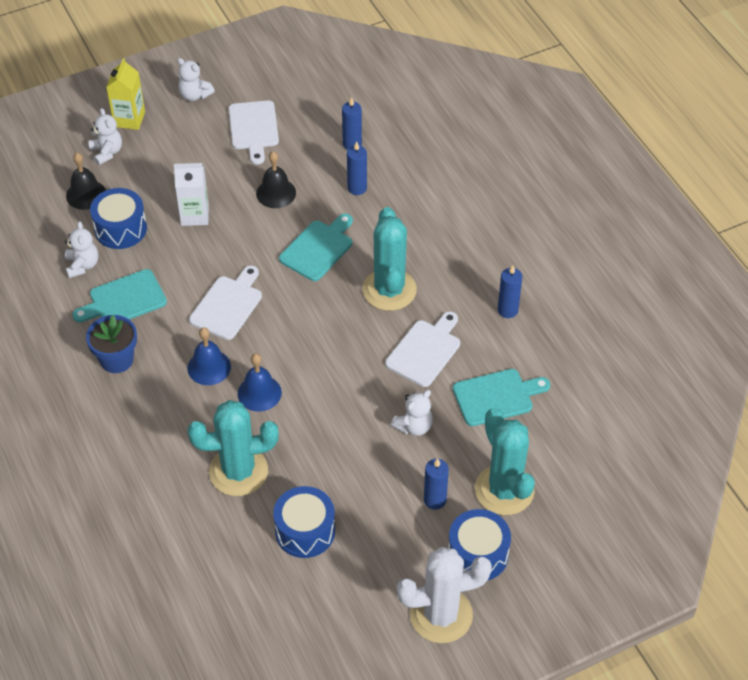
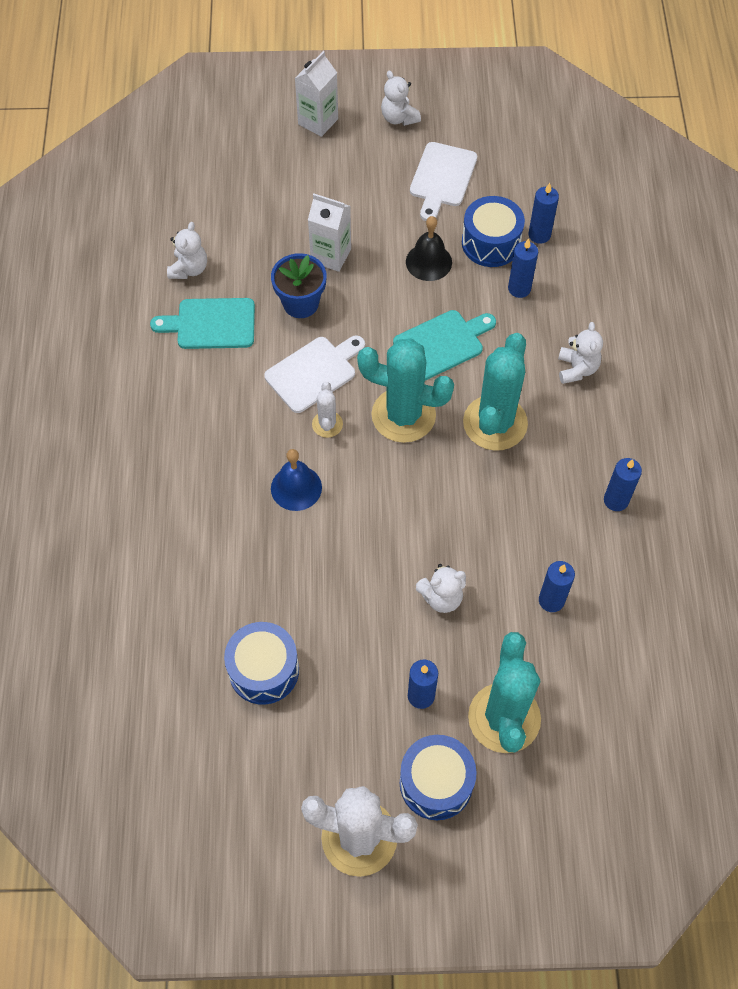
camera: 25 degrees right, 10 degrees up
(86, 194) = (232, 190): black bell -> none
(107, 152) = (277, 151): white teddy bear -> white teddy bear (577, 369)
(117, 360) = (170, 389): blue flower pot -> blue flower pot (301, 303)
(120, 229) = (247, 242): blue drum -> blue drum (491, 243)
(129, 119) = (318, 121): yellow carton -> white carton
(209, 367) = (259, 436): blue bell -> none
(238, 471) = (229, 569): turquoise cactus -> turquoise cactus (403, 415)
(259, 338) = (327, 424): none -> white cactus
(425, 351) = (498, 511): white cutting board -> none
(496, 396) = (551, 600): turquoise cutting board -> blue candle

